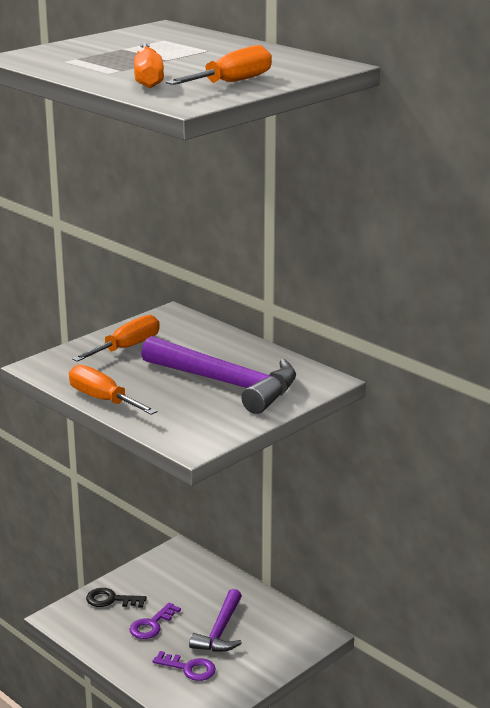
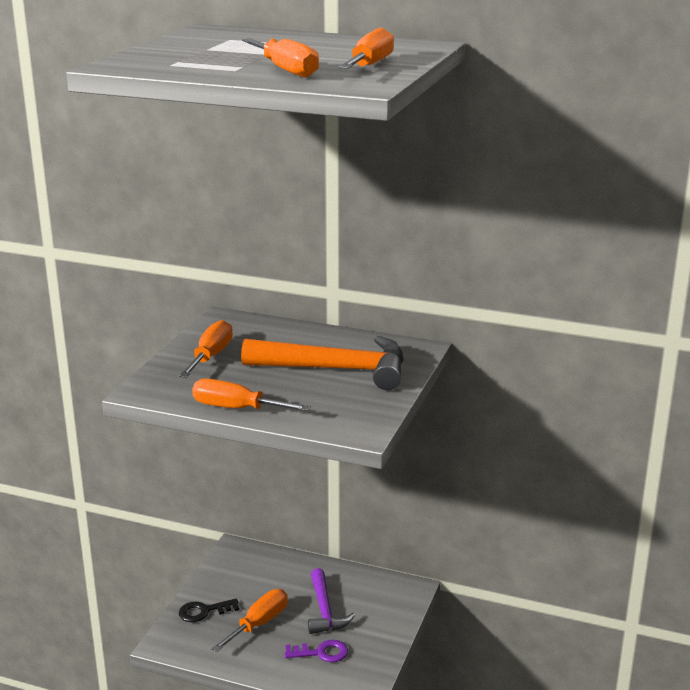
camera: 25 degrees left, 0 degrees up
(152, 625) = (259, 623): purple key -> orange screwdriver
(226, 384) = (336, 369): purple hammer -> orange hammer

